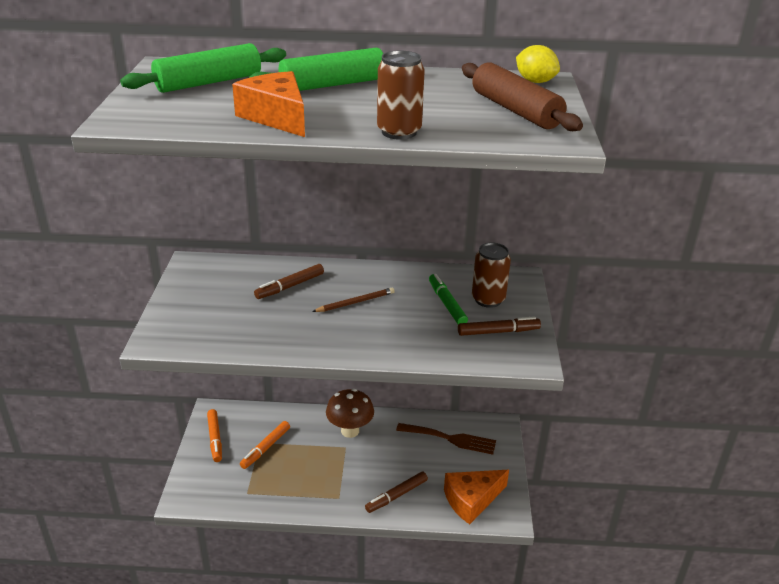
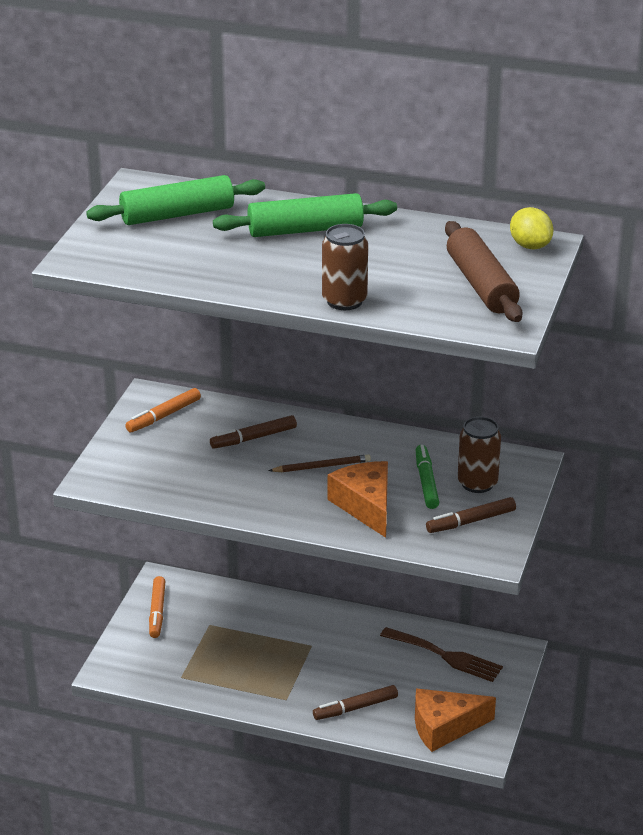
camera: 15 degrees right, 0 degrees up
(265, 448) = (215, 632): orange marker -> orange marker (163, 416)
(276, 117) = (231, 269): orange cheese -> orange cheese (365, 506)
(350, 431) = (323, 628): brown mushroom -> none
(498, 332) = (471, 521): brown marker -> brown marker turned 150 degrees clockwise

